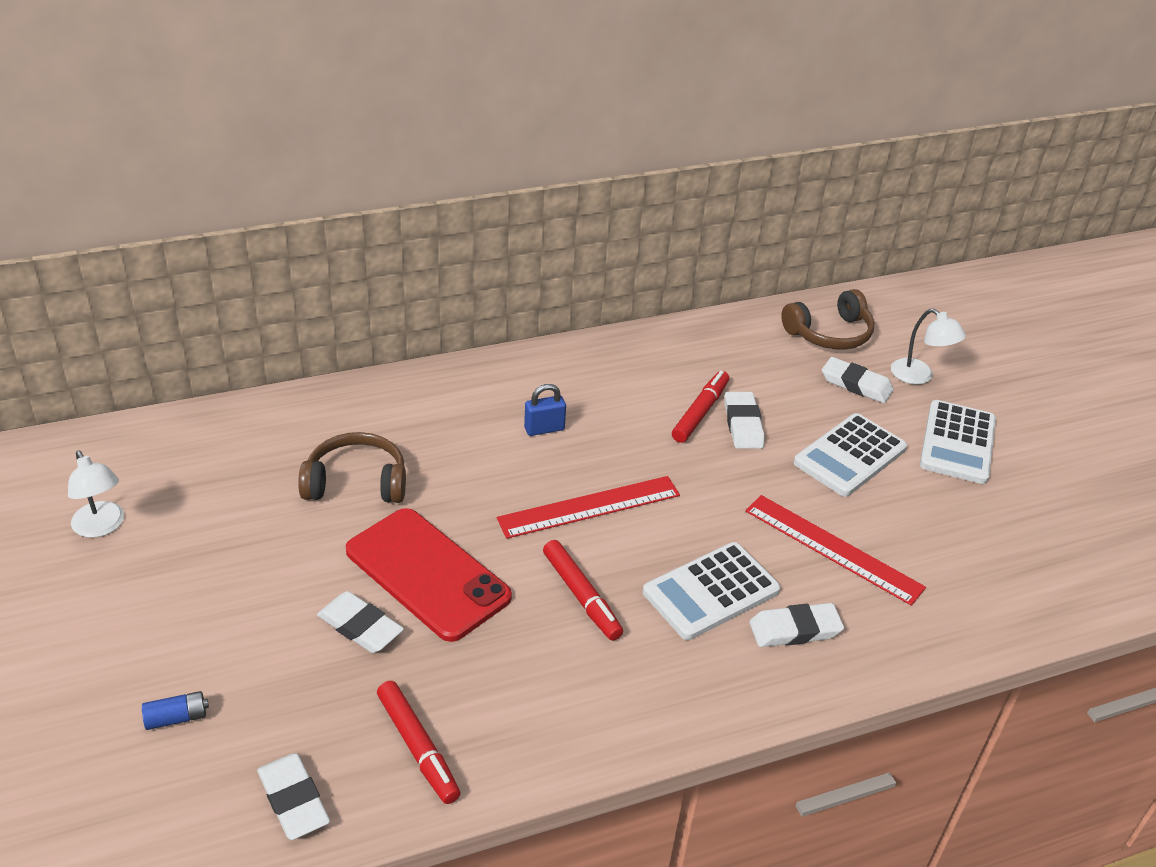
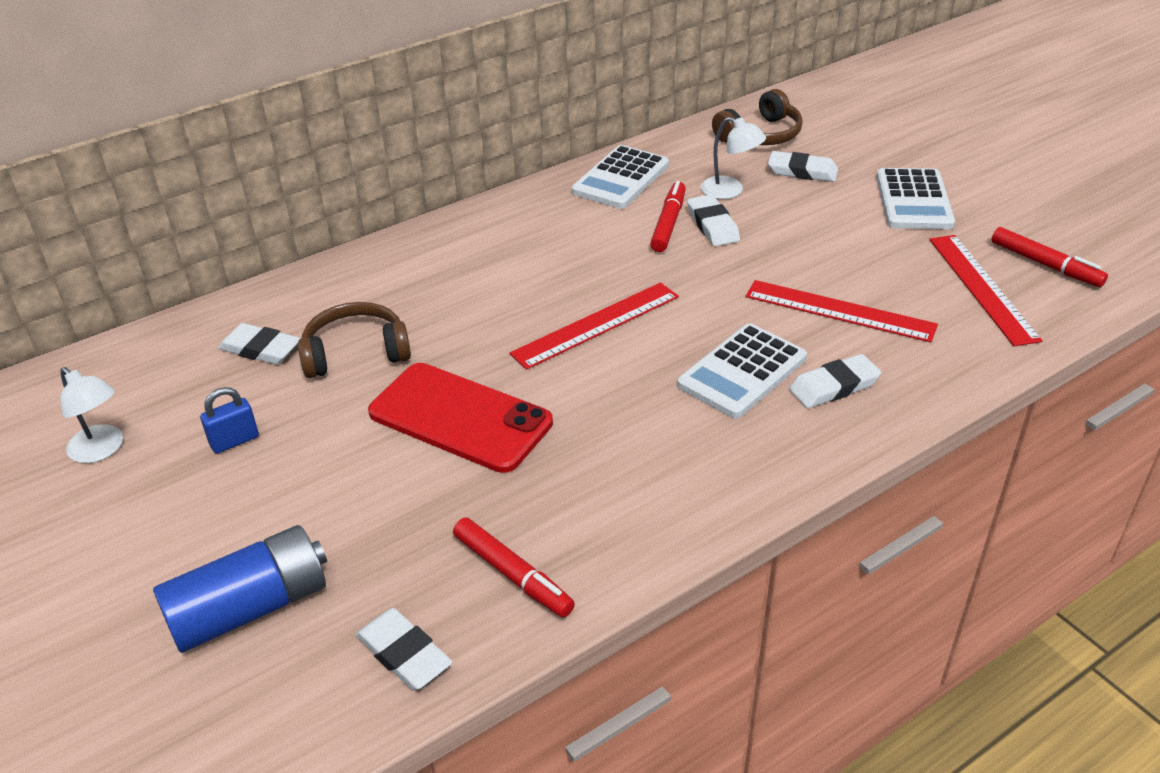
camera: 10 degrees left, 0 degrees up
(177, 718) = (250, 608): blue battery -> blue battery, size x2.40
(360, 627) = (410, 480): white eraser -> white eraser (260, 349)
(544, 429) = (525, 267): blue padlock -> blue padlock (234, 441)
(581, 596) = (620, 403): red marker -> red marker (1045, 265)
(850, 456) = (822, 231): white calculator -> white calculator (621, 178)
(919, 376) = (856, 154): white lamp -> white lamp (730, 191)
(988, 558) = (982, 288): none -> red ruler

